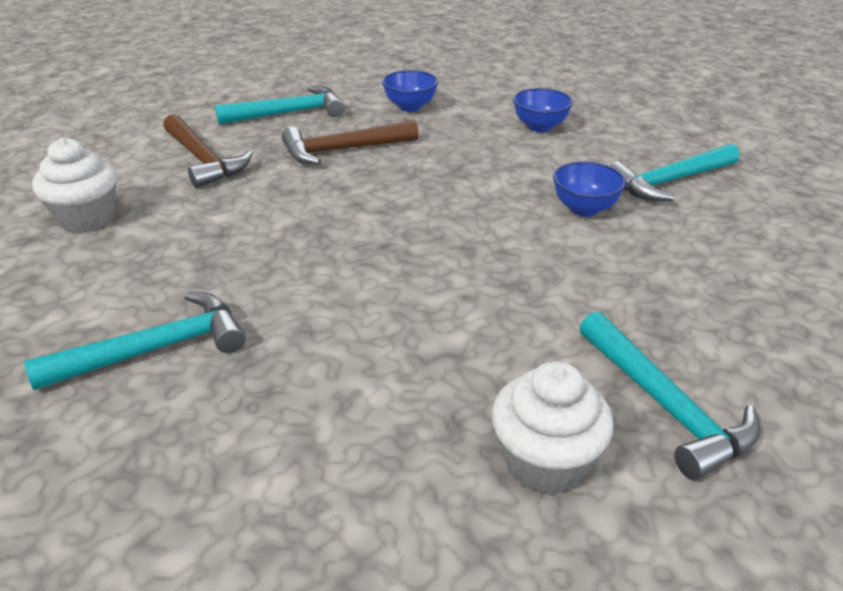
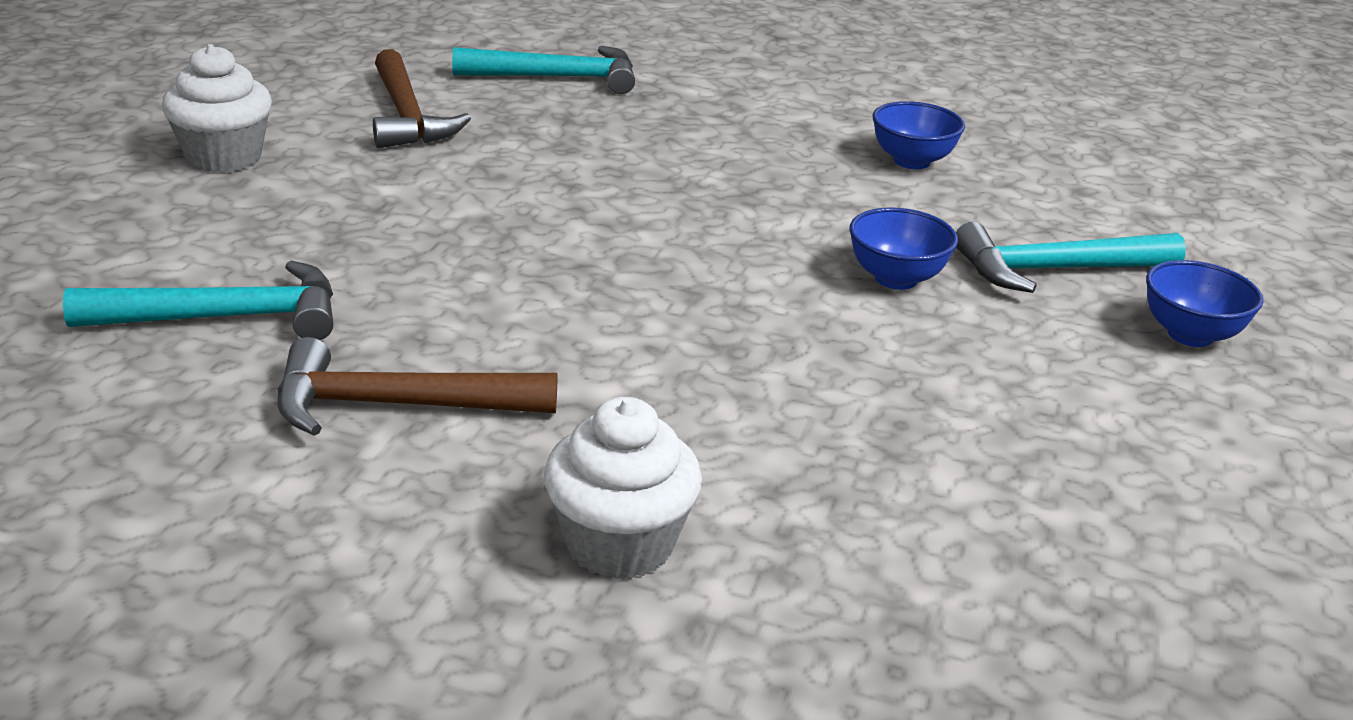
camera: 15 degrees right, 5 degrees down
(342, 150) = (601, 139): brown hammer -> brown hammer (396, 405)
(410, 107) = (736, 100): blue bowl -> blue bowl (1190, 335)
(665, 406) = (825, 526): turquoise hammer -> none

